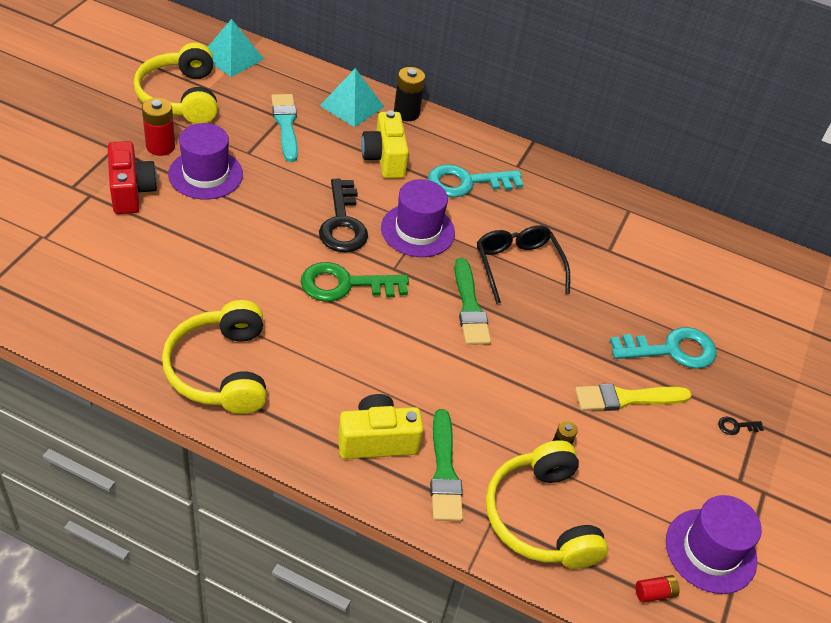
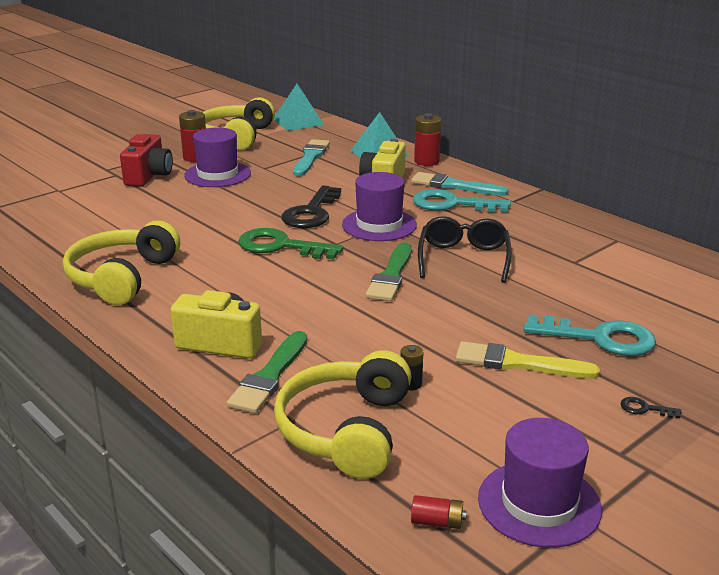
camera: 30 degrees right, 20 degrees down
(406, 113) = (426, 161): black battery -> red battery
(453, 151) = (454, 186): none -> turquoise brush

